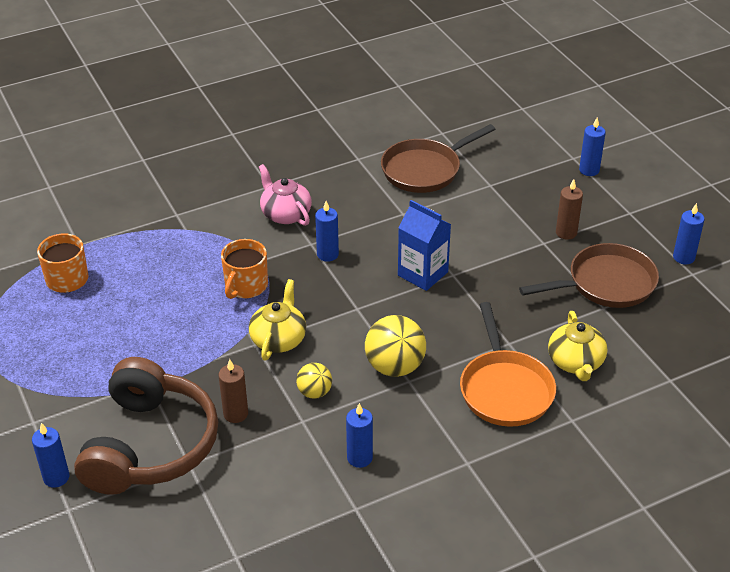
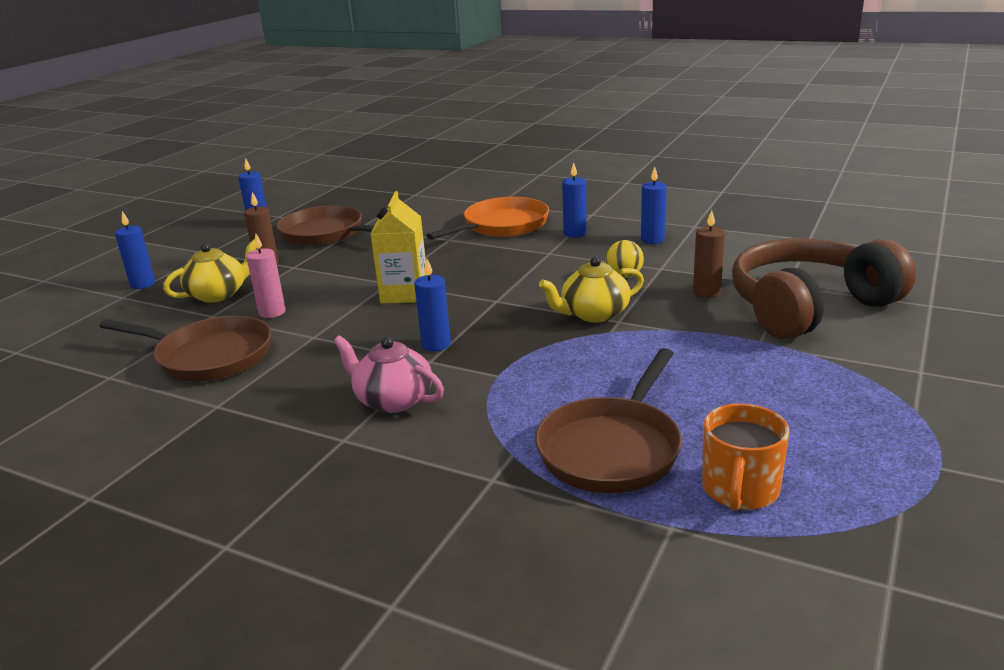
camera: 125 degrees left, 15 degrees down
(56, 477) = (926, 326): blue candle -> blue candle (575, 233)
(145, 260) = (612, 448): none -> brown pan
(246, 286) = (551, 363): orange mug -> none
(285, 214) = (393, 400): pink teapot -> pink teapot turned 105 degrees clockwise
(395, 366) = (542, 262): yellow ball -> none
(423, 274) = (404, 294): blue carton -> yellow carton
(463, 209) = (272, 312): none -> pink candle
(575, 362) = (437, 217): yellow teapot -> yellow teapot (218, 294)

